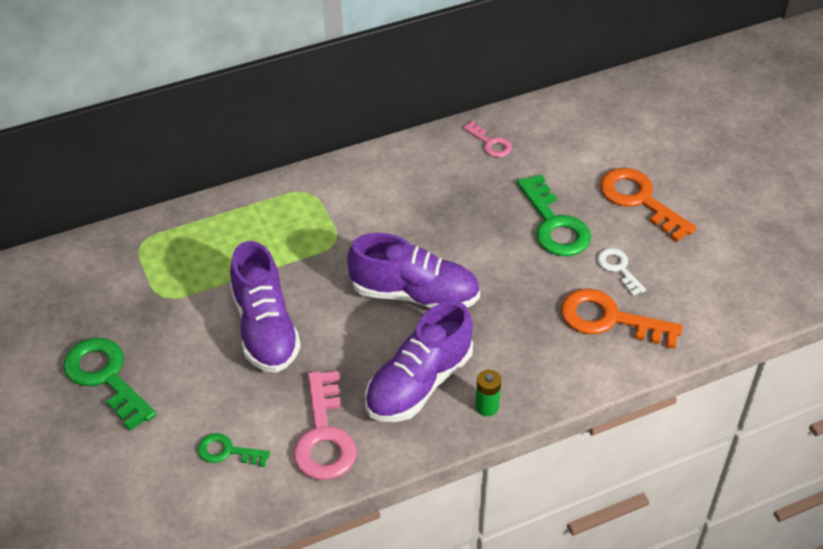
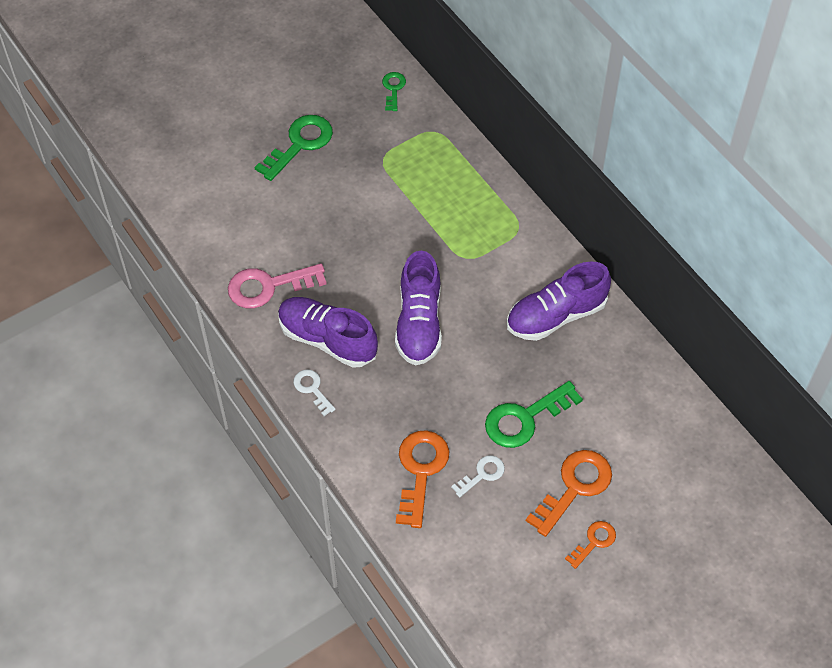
camera: 80 degrees right, 10 degrees up
(227, 451) = (246, 230): green key -> green key (393, 89)
(265, 329) = (363, 229): purple shoe -> purple shoe (556, 316)
(487, 407) = (312, 389): green battery -> white key
(490, 143) = (618, 356): pink key -> none
(701, 196) = (594, 542): none -> orange key

